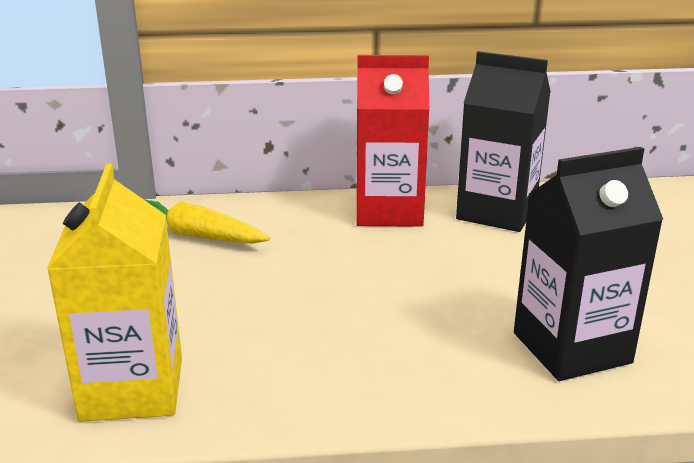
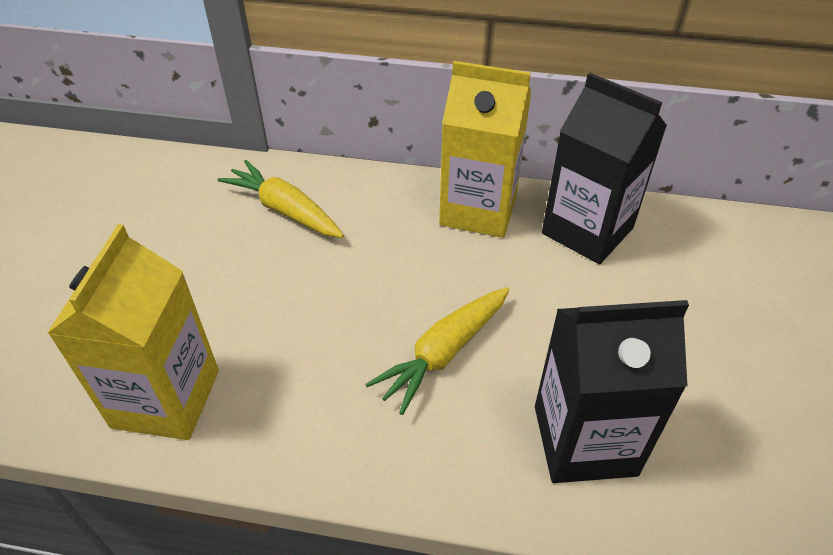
camera: 15 degrees right, 20 degrees up
(389, 211) = (478, 210): red carton -> yellow carton
(408, 311) = (444, 353): none -> yellow carrot

